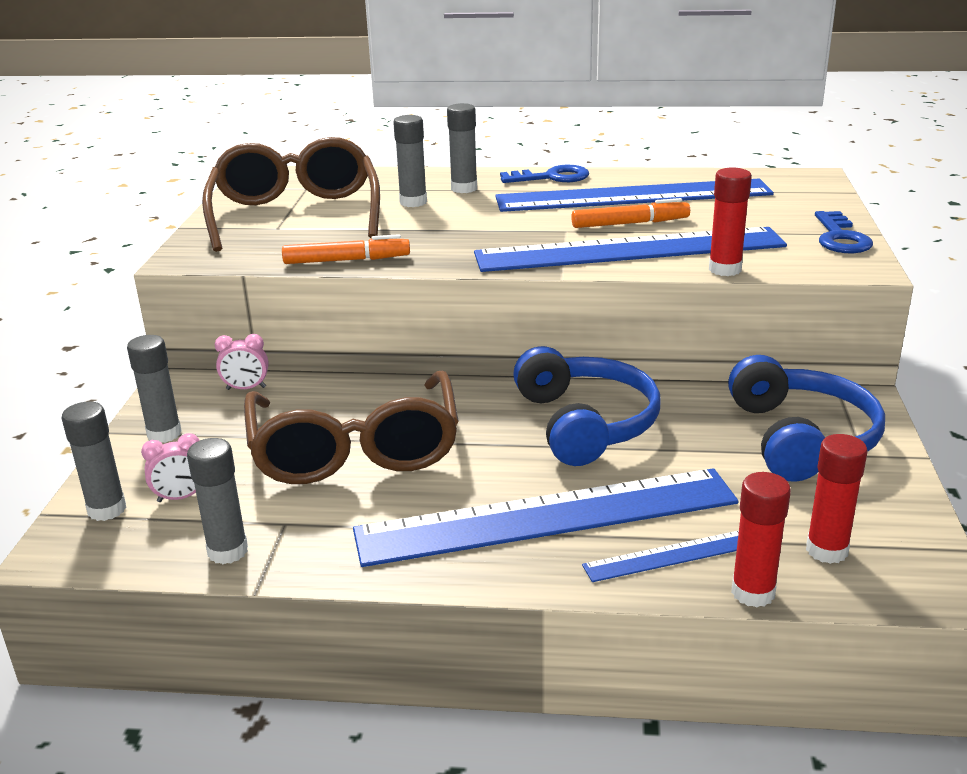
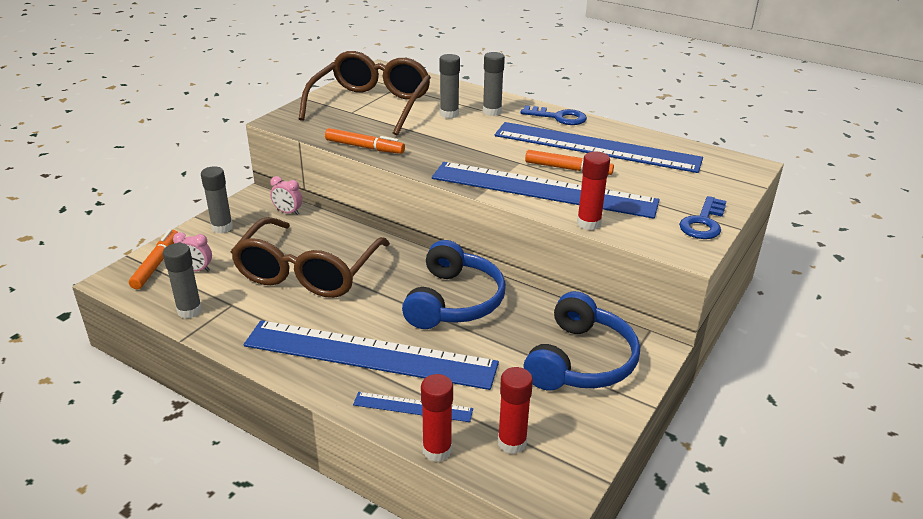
camera: 25 degrees right, 5 degrees up
(107, 509) = (156, 264): grey glue stick -> orange marker

